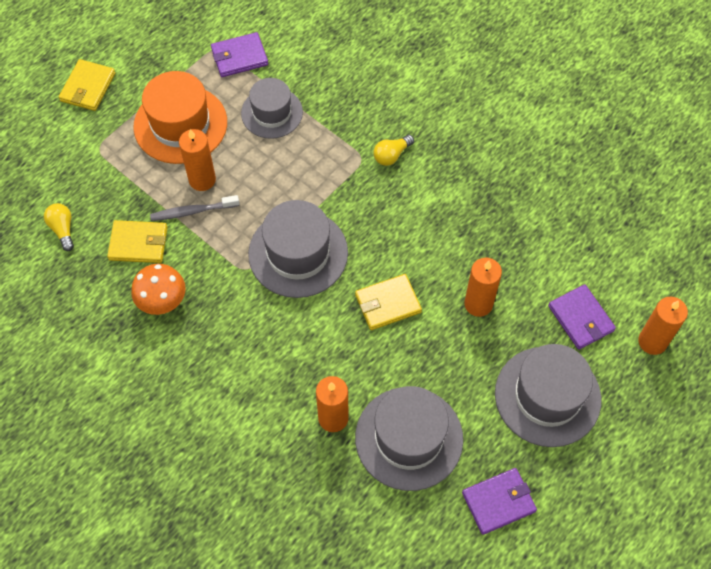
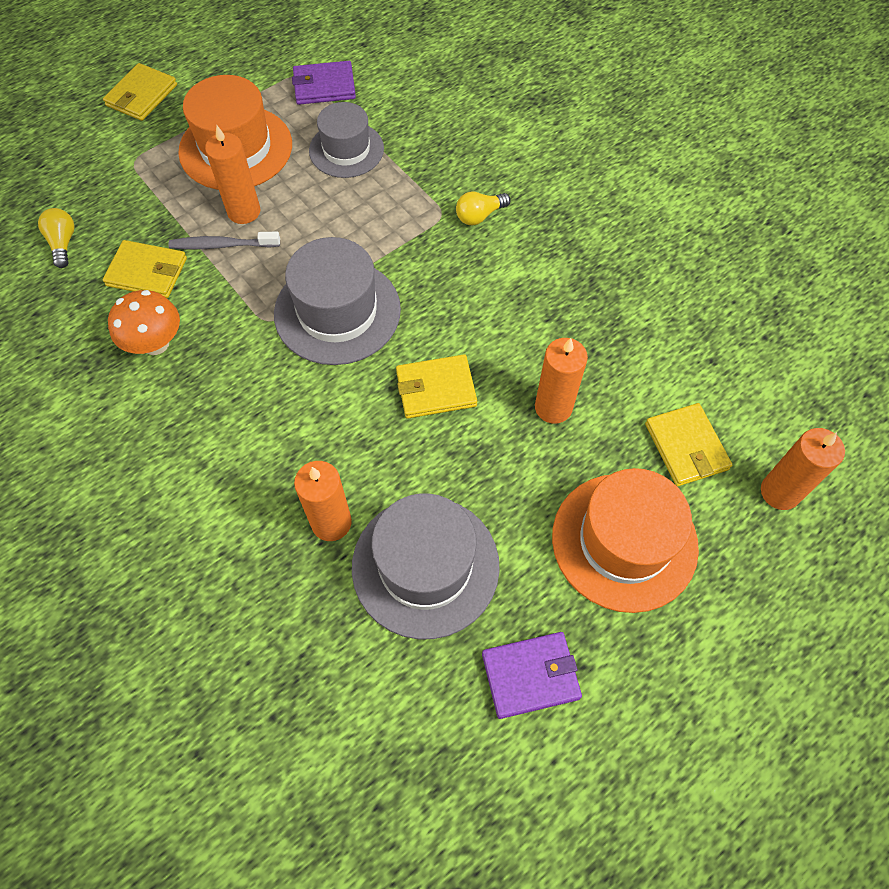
camera: 10 degrees right, 0 degrees up
(547, 396) = (624, 541): grey hat -> orange hat
(581, 318) = (686, 447): purple wallet -> yellow wallet

